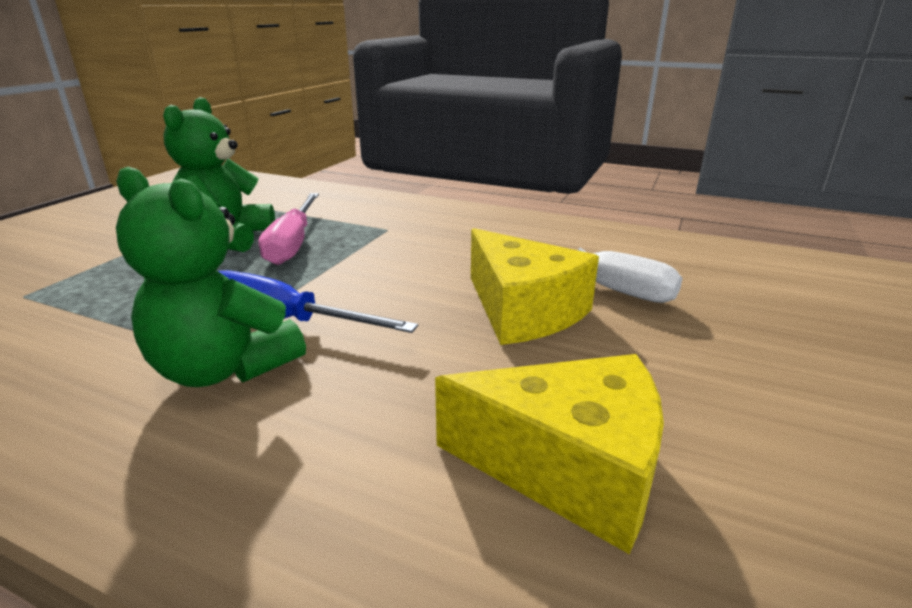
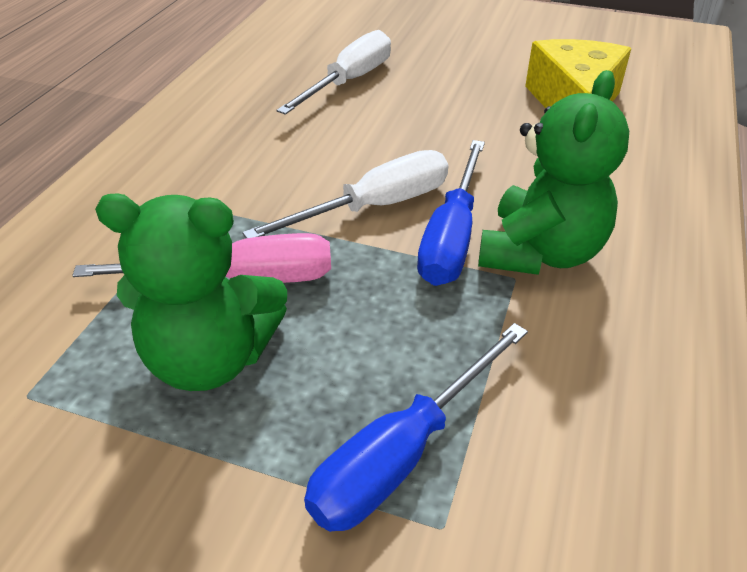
camera: 95 degrees left, 15 degrees up
(87, 287) = (402, 453): none -> blue screwdriver
(351, 289) = (375, 207): none -> white screwdriver
(523, 310) = (400, 114): yellow cheese -> none

